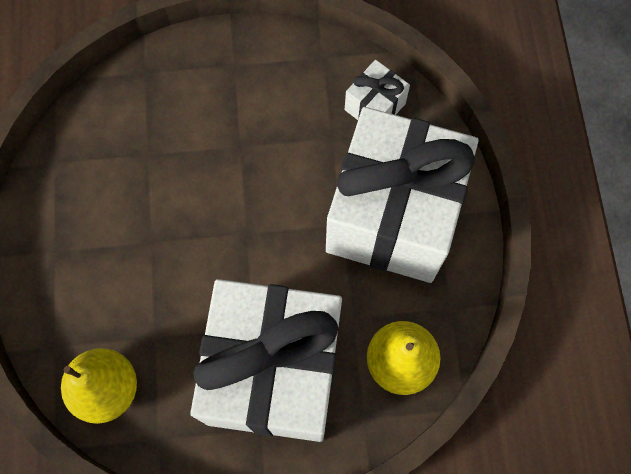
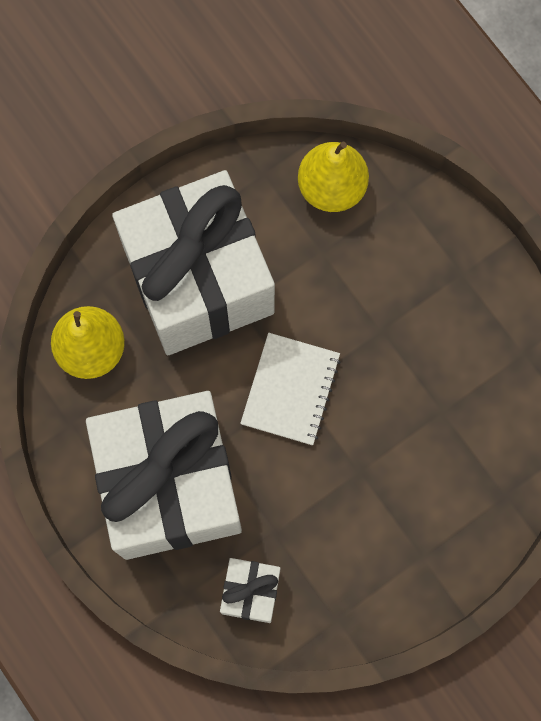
camera: 150 degrees right, 5 degrees up
(253, 235) = (290, 390): none -> white notebook

